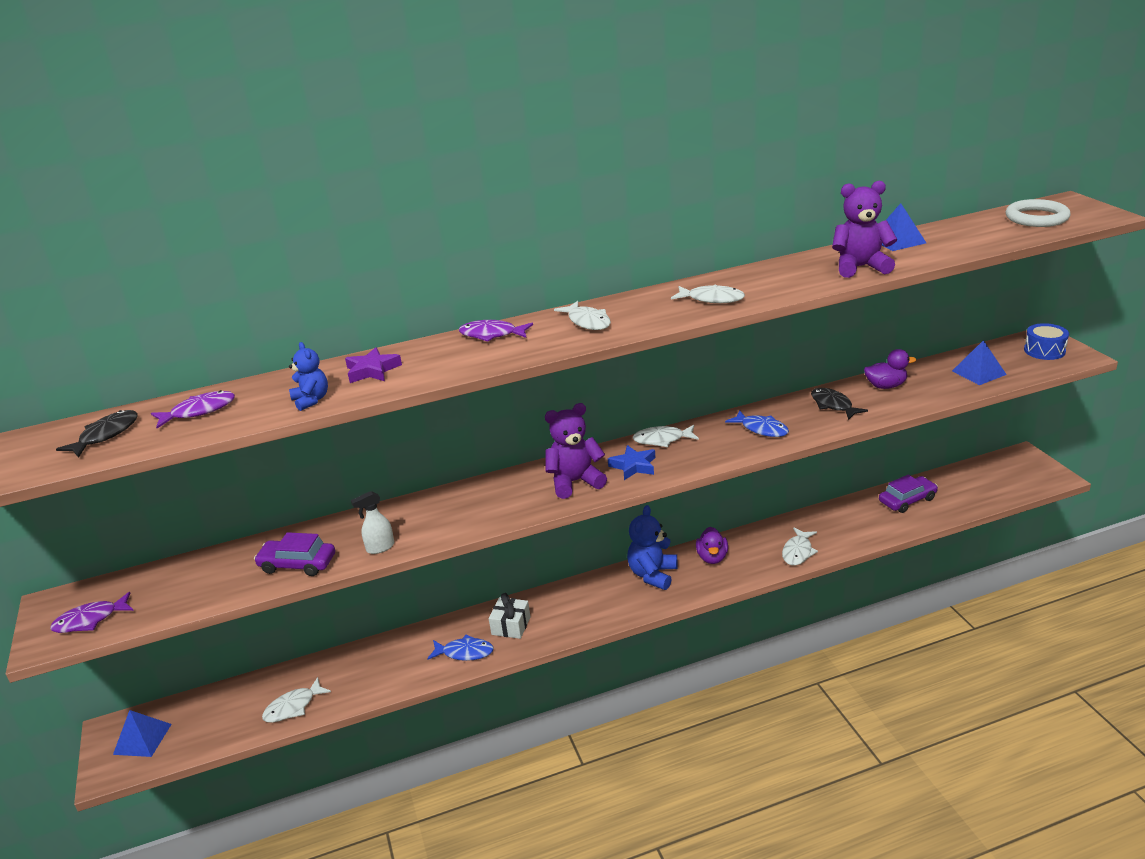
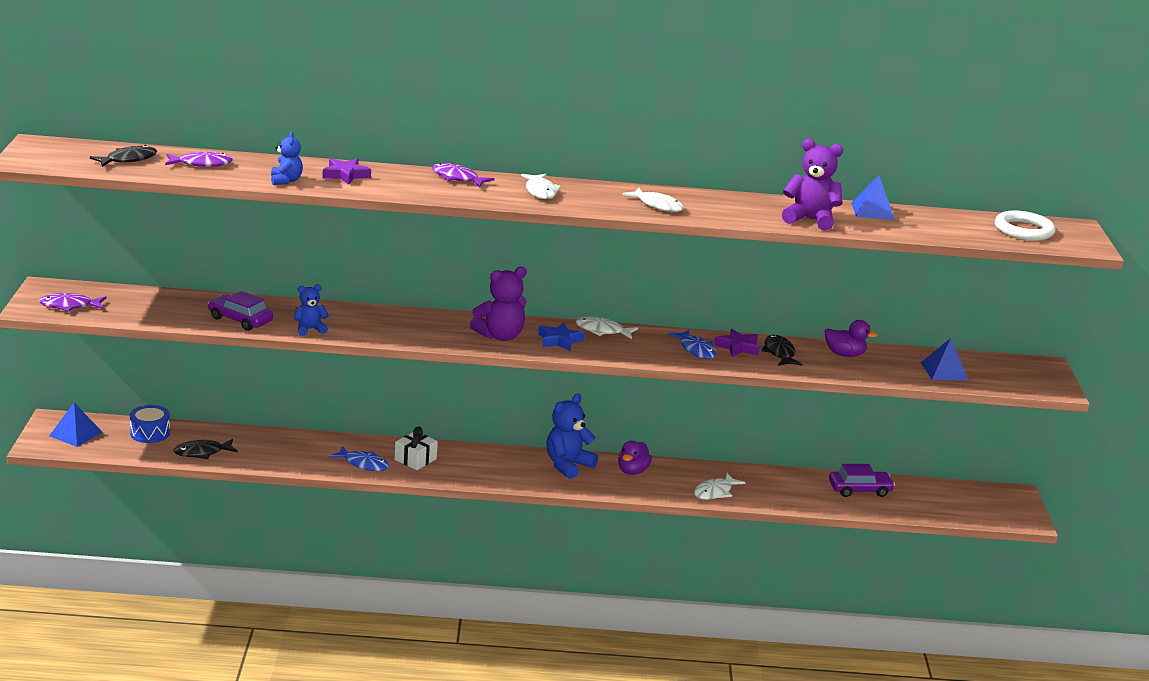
camera: 15 degrees right, 5 degrees down
(293, 707) = (202, 452): white fish -> black fish
(380, 548) = (310, 329): white spray bottle -> blue teddy bear
(575, 482) = (500, 336): purple teddy bear -> purple teddy bear turned 150 degrees clockwise
(793, 412) = (738, 347): none -> purple star
(1044, 351) = (1030, 375): blue drum -> blue drum (150, 433)

